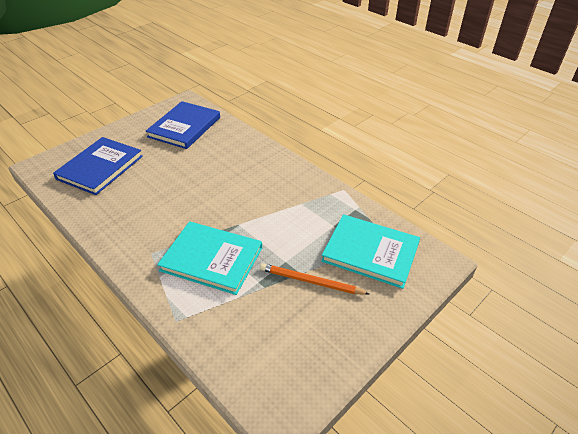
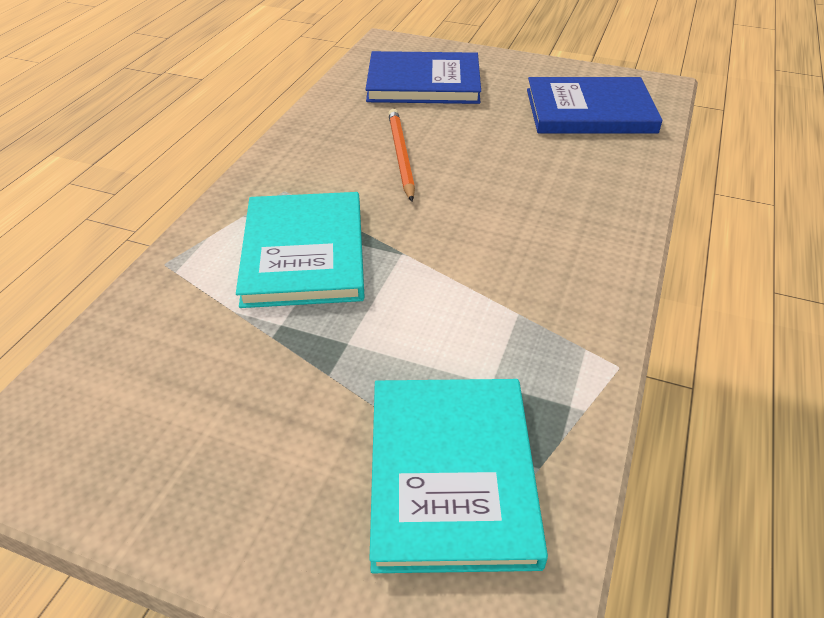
camera: 65 degrees right, 0 degrees up
(310, 281) = (314, 396): orange pencil -> orange pencil (400, 156)

